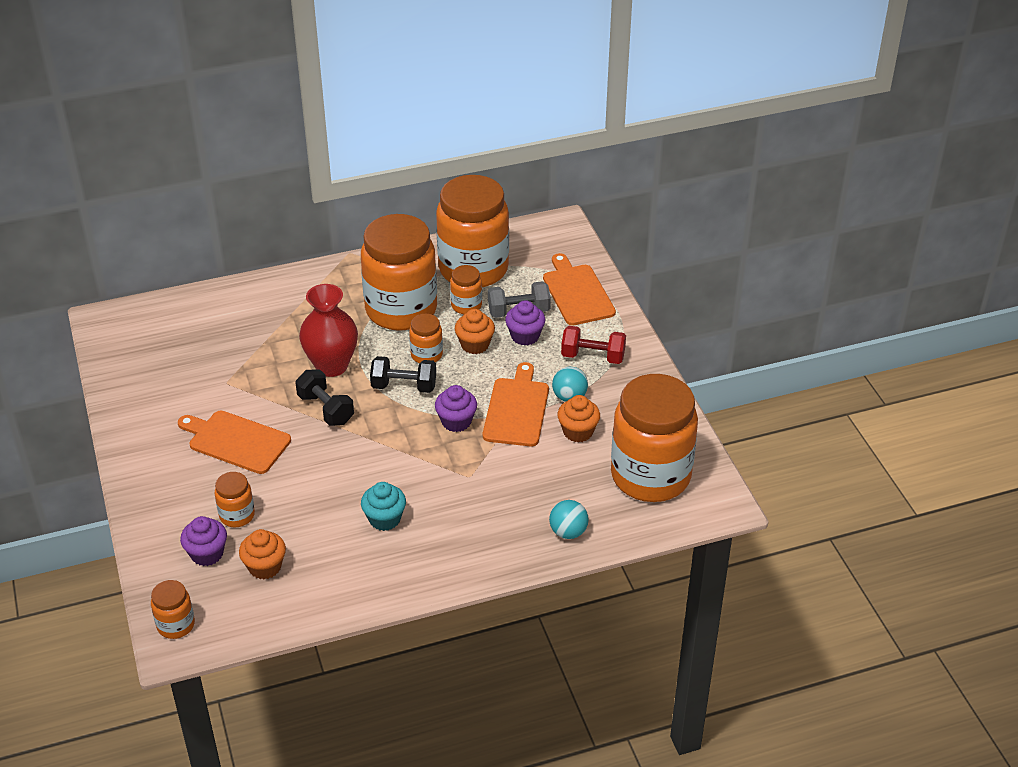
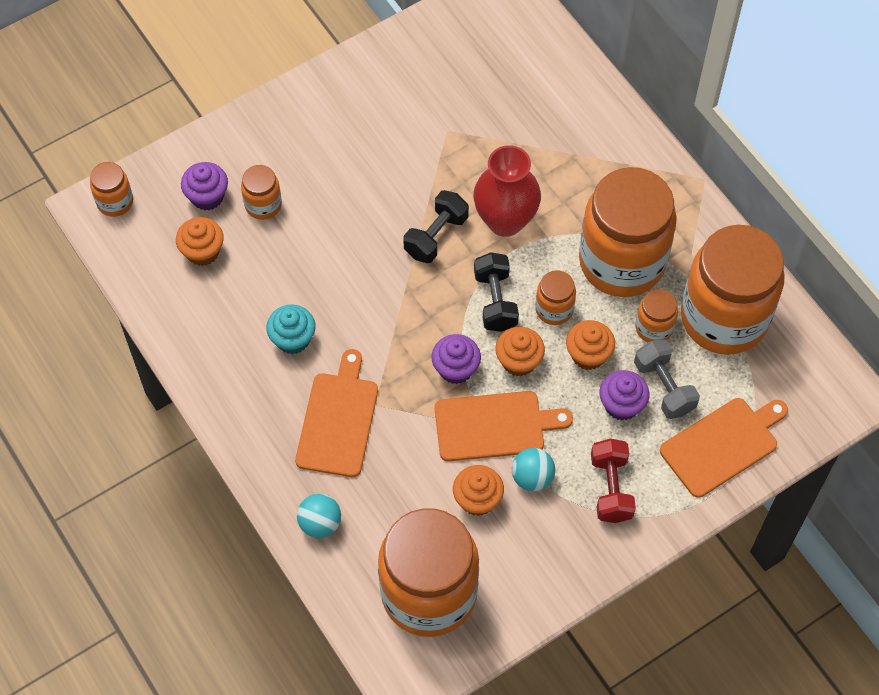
camera: 75 degrees right, 20 degrees up
(236, 441) = (364, 169): orange cutting board -> orange cutting board (338, 420)
(464, 384) = (519, 361): none -> orange cupcake

